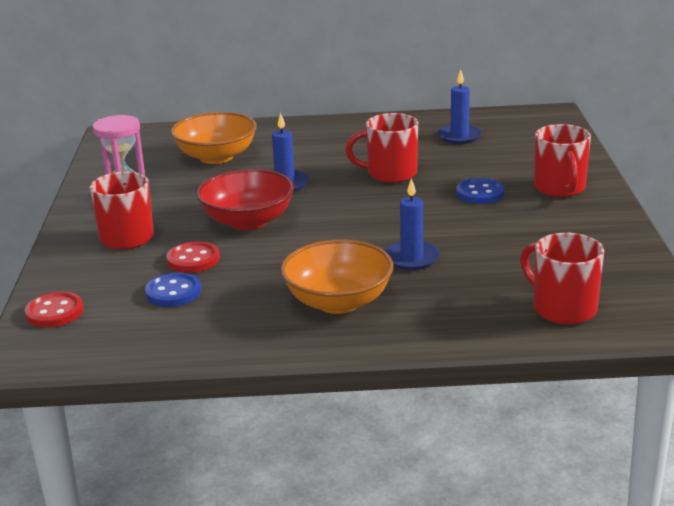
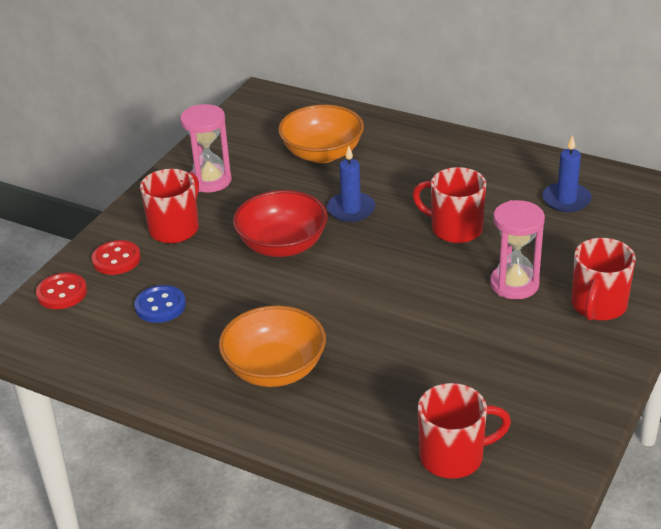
camera: 30 degrees right, 10 degrees up
(193, 259) = (204, 274): red button -> red button (116, 259)
(412, 258) = (379, 343): blue candle -> none
(480, 193) = (514, 284): blue button -> pink hourglass
(562, 308) = (453, 456): red mug -> red mug turned 90 degrees clockwise

